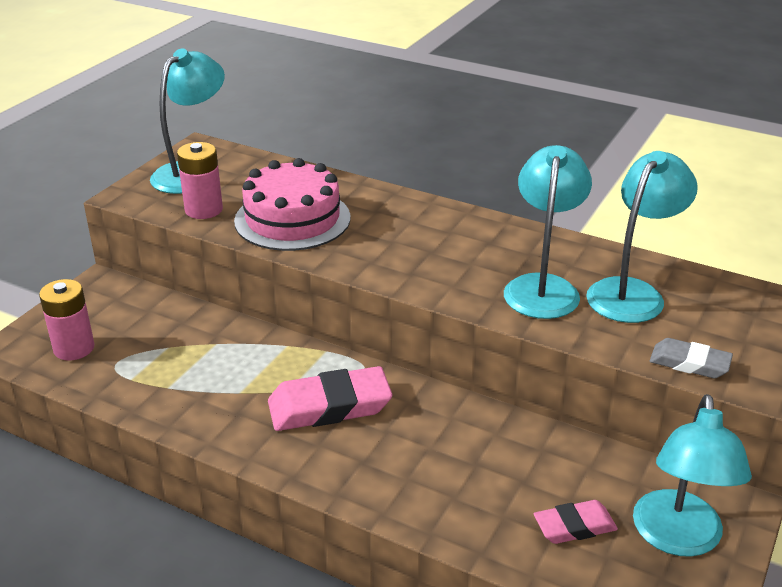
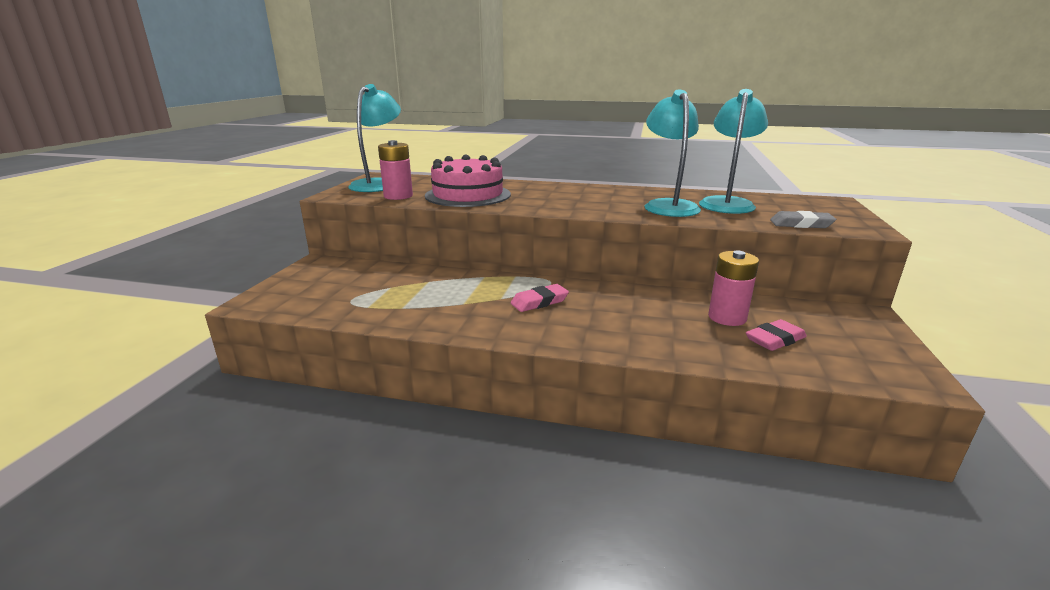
camera: 15 degrees left, 10 degrees down
(74, 348) = (310, 296): pink battery -> pink battery (727, 317)
(329, 406) = (539, 302): pink eraser -> pink eraser, size x0.58
(678, 538) = (850, 335): turquoise lamp -> none

